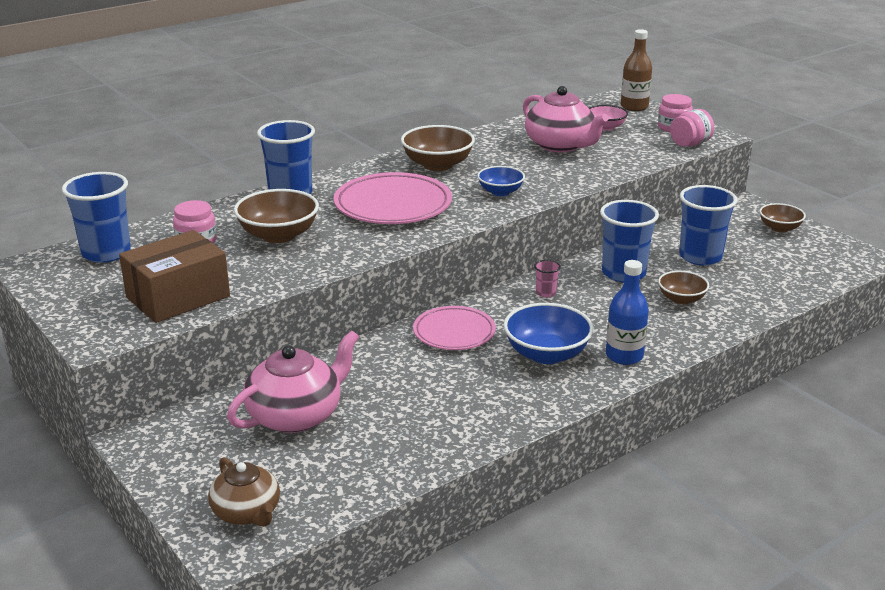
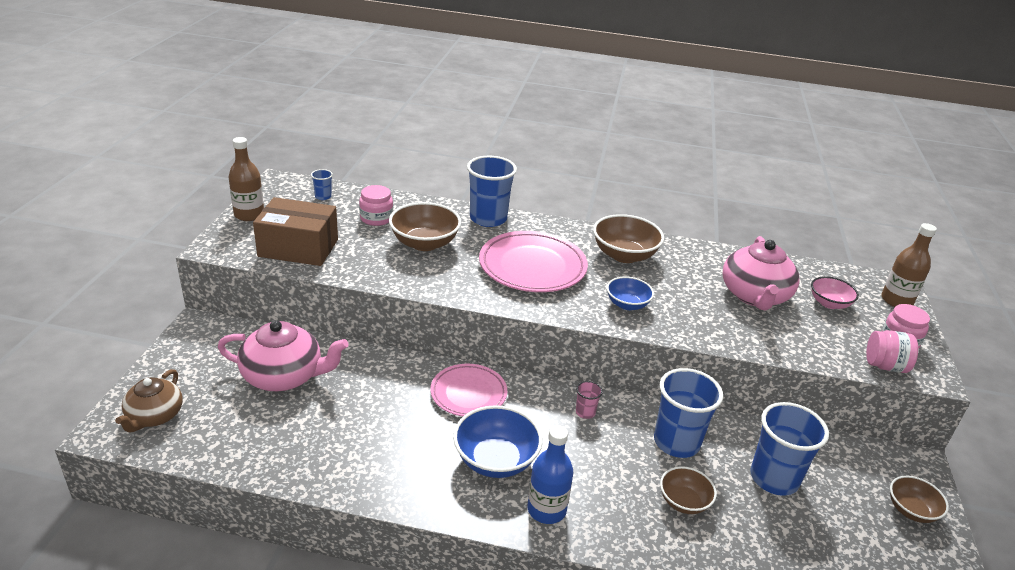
camera: 45 degrees right, 5 degrees up
(66, 302) = (249, 215): none -> brown bottle
(106, 253) = (323, 196): blue cup -> blue cup, size x0.44

